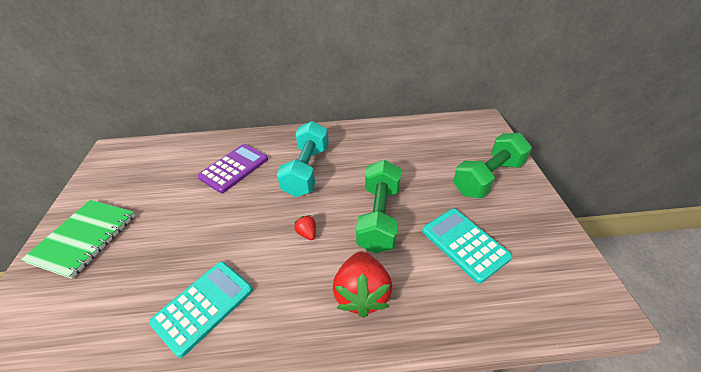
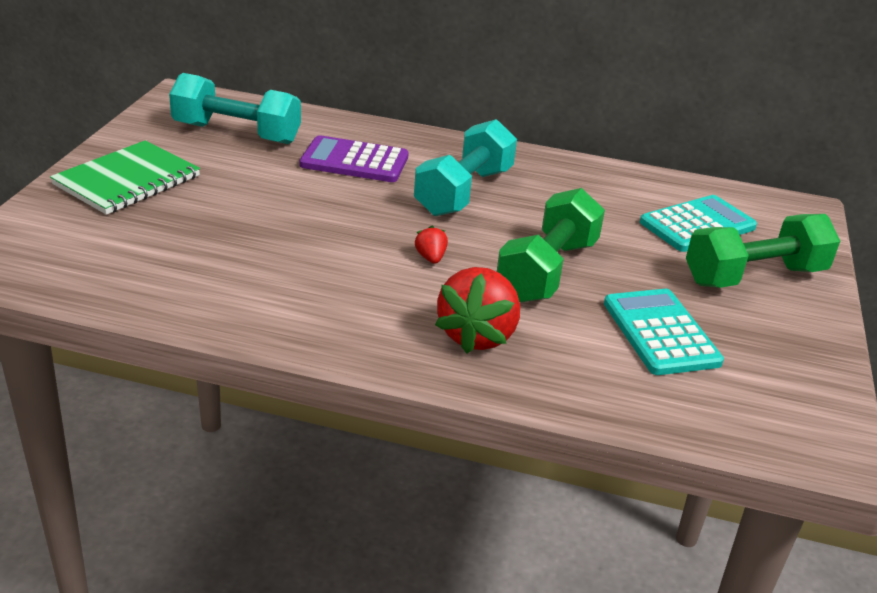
camera: 15 degrees right, 10 degrees down
(153, 170) = (236, 133): none -> turquoise dumbbell
(203, 306) = (262, 286): turquoise calculator -> turquoise calculator (697, 225)
(234, 168) = (354, 161): purple calculator -> purple calculator turned 135 degrees counterclockwise

